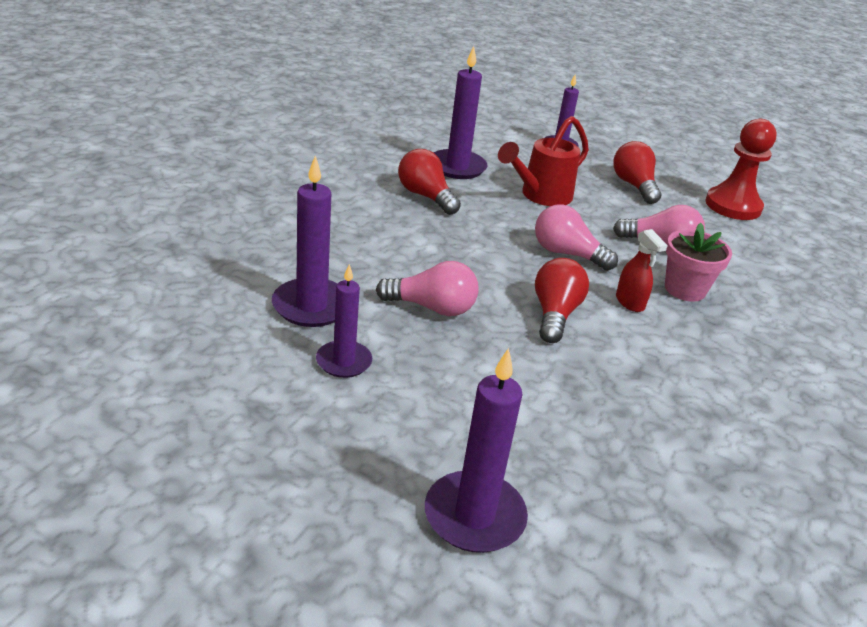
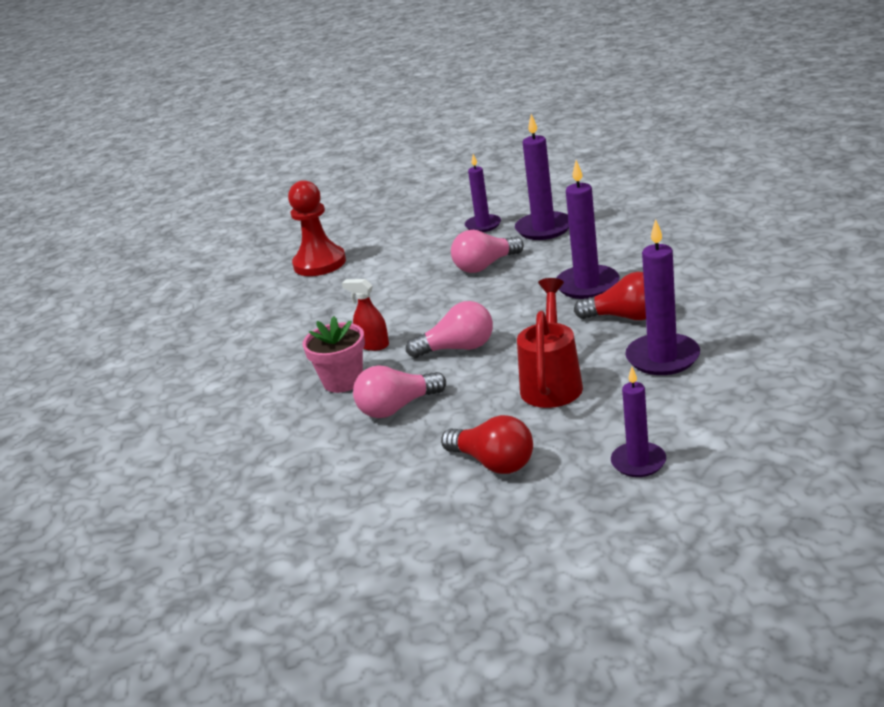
camera: 150 degrees right, 5 degrees down
(474, 516) = (348, 227): purple candle -> purple candle (587, 285)
(554, 314) = (412, 307): red light bulb -> none
(733, 206) = (369, 515): red pawn -> red pawn (319, 263)

